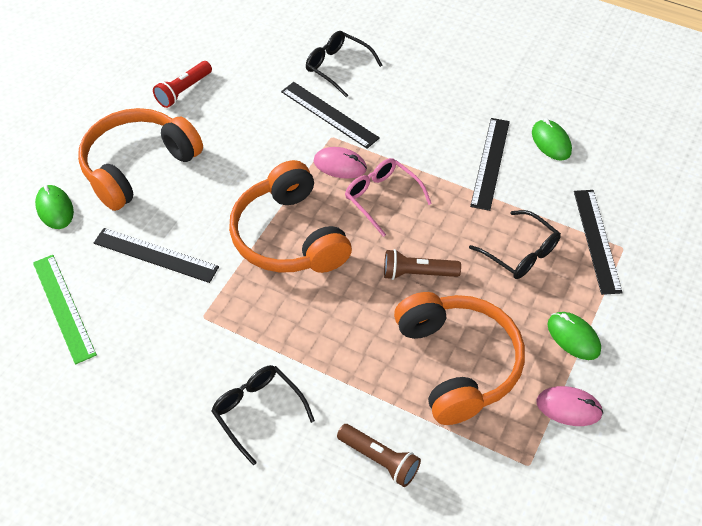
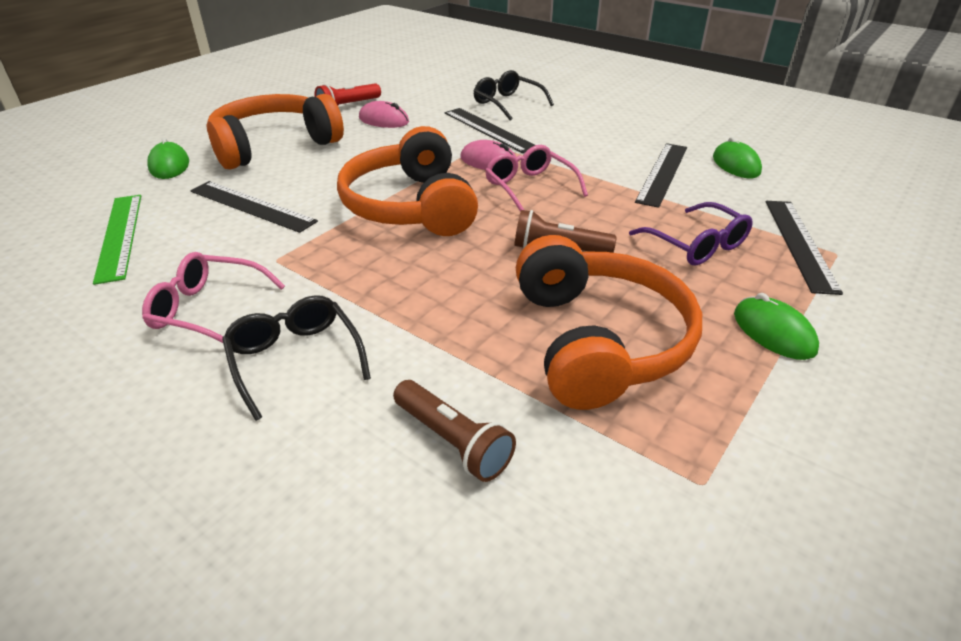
camera: 10 degrees right, 15 degrees down
(175, 376) = (208, 309): none -> pink glasses
(520, 253) = (696, 245): black glasses -> purple glasses
(569, 408) = (771, 414): pink mouse -> pink mouse (384, 120)

